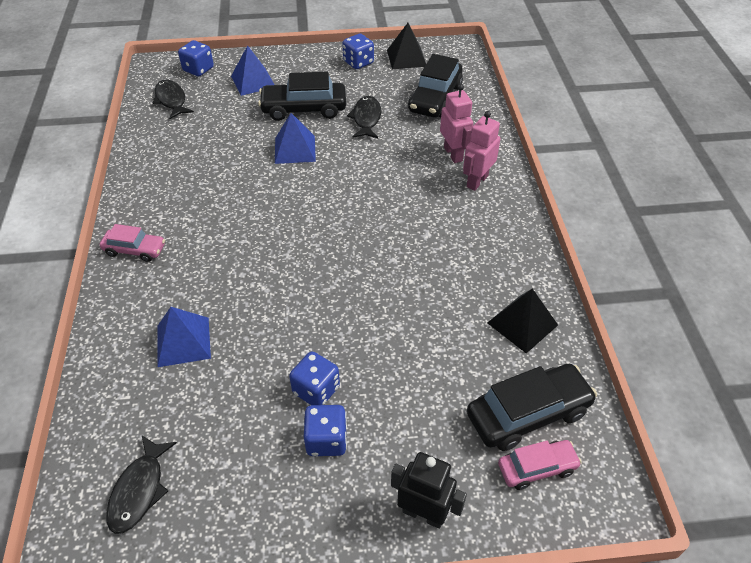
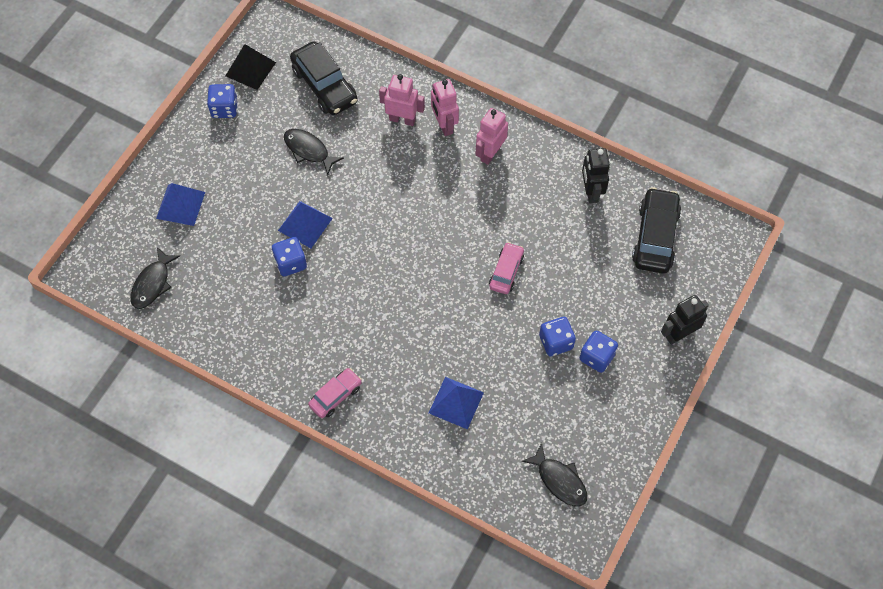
camera: 55 degrees left, 15 degrees up
(171, 100) = (152, 284): black fish -> black fish turned 75 degrees counterclockwise
(198, 69) = (121, 239): blue dice -> blue dice (290, 263)
(304, 109) = (256, 188): black car -> none
(482, 225) = (490, 153): none -> pink robot
(522, 324) = (591, 191): black pyramid -> black robot
(537, 468) = (691, 258): pink car -> pink car (506, 272)

